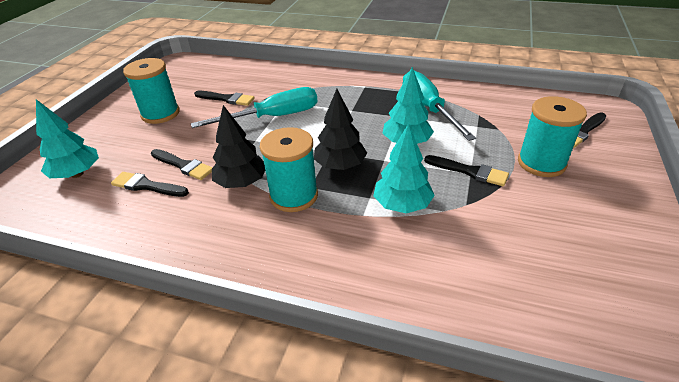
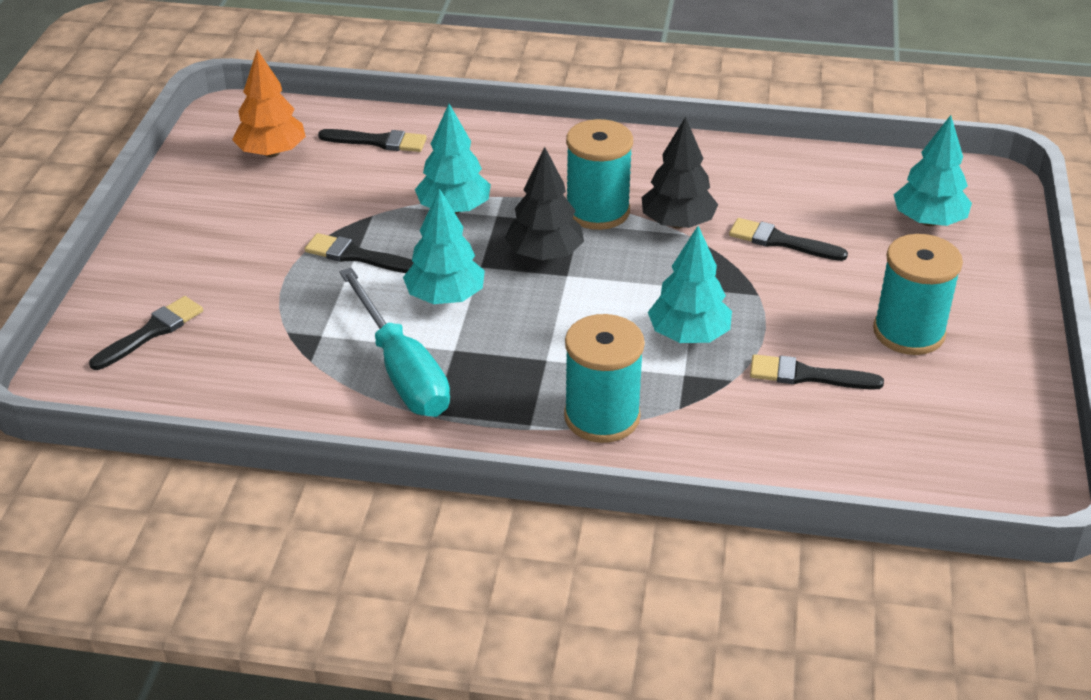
camera: 170 degrees right, 0 degrees up
(147, 186) = (808, 211): black brush -> black brush (378, 141)
(273, 117) = (688, 335): turquoise screwdriver -> turquoise tree
(541, 163) = (248, 274): turquoise spool -> turquoise spool (602, 417)
(586, 282) = (271, 152): none -> orange tree

